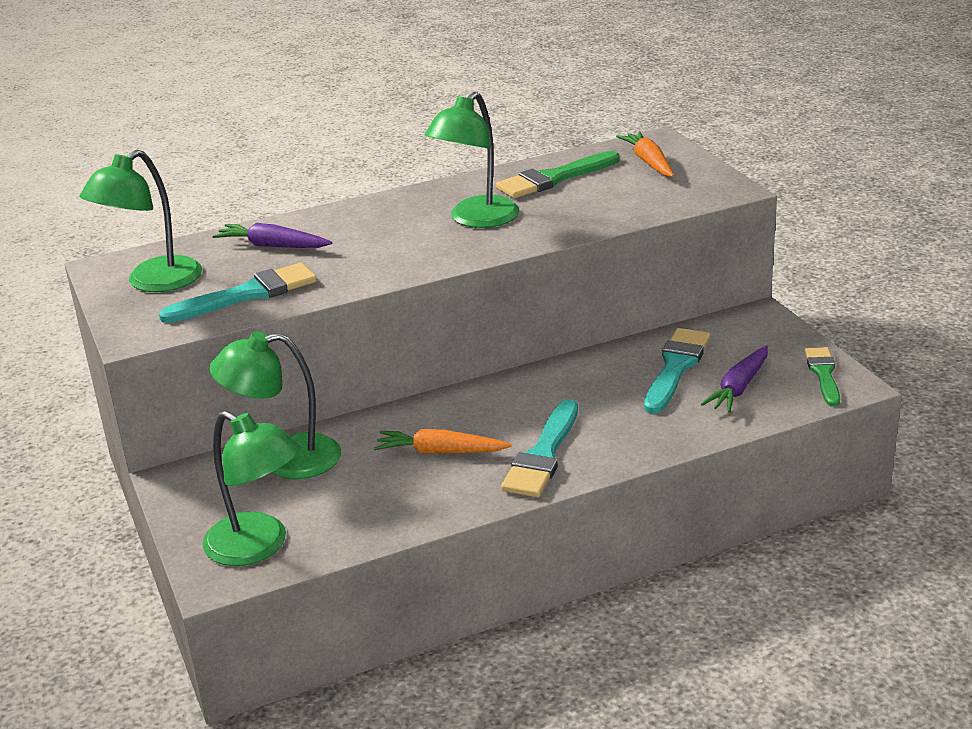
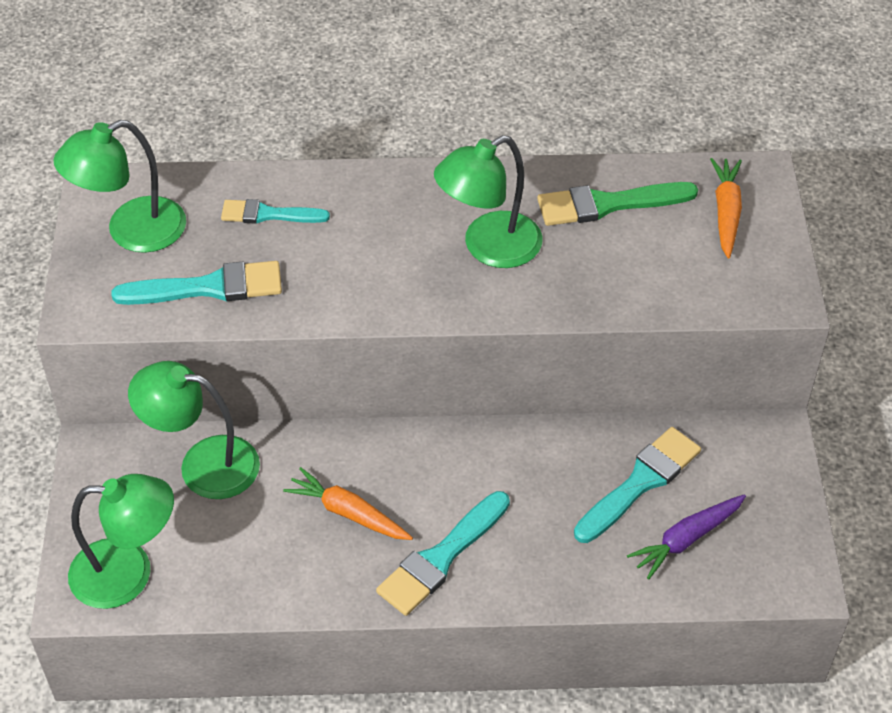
camera: 20 degrees right, 20 degrees up
(258, 547) = (128, 573): green lamp -> green lamp turned 60 degrees counterclockwise
(272, 246) = (268, 214): purple carrot -> turquoise brush
(823, 374) = (786, 554): green brush -> none

